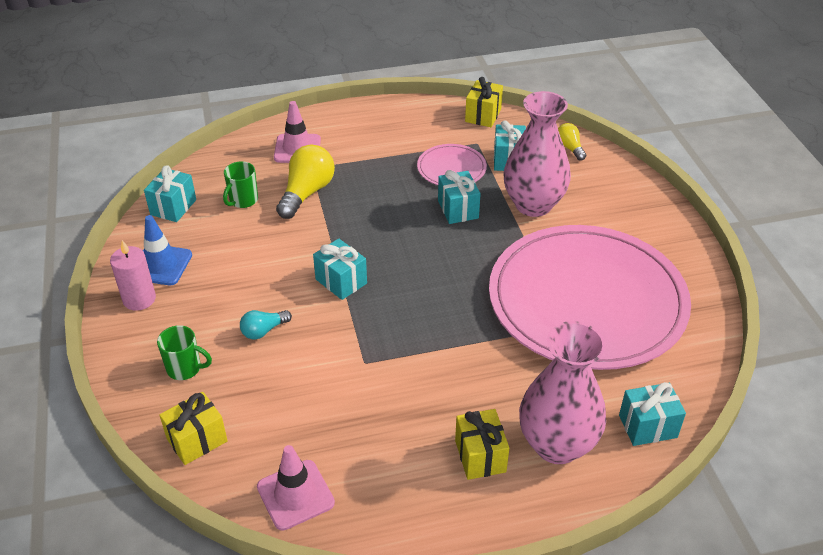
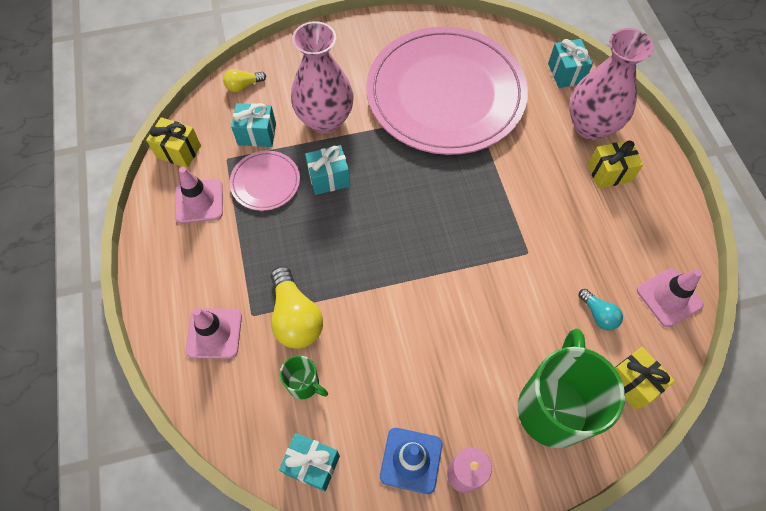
camera: 90 degrees left, 20 degrees up
(185, 368) = (553, 407): green mug -> green mug, size x2.21
(264, 331) = (498, 340): turquoise light bulb -> turquoise light bulb (598, 314)
(306, 193) = (295, 317): yellow light bulb -> yellow light bulb turned 135 degrees counterclockwise
(341, 281) = (430, 276): turquoise gift -> none
(428, 131) = (199, 201): none -> pink traffic cone

